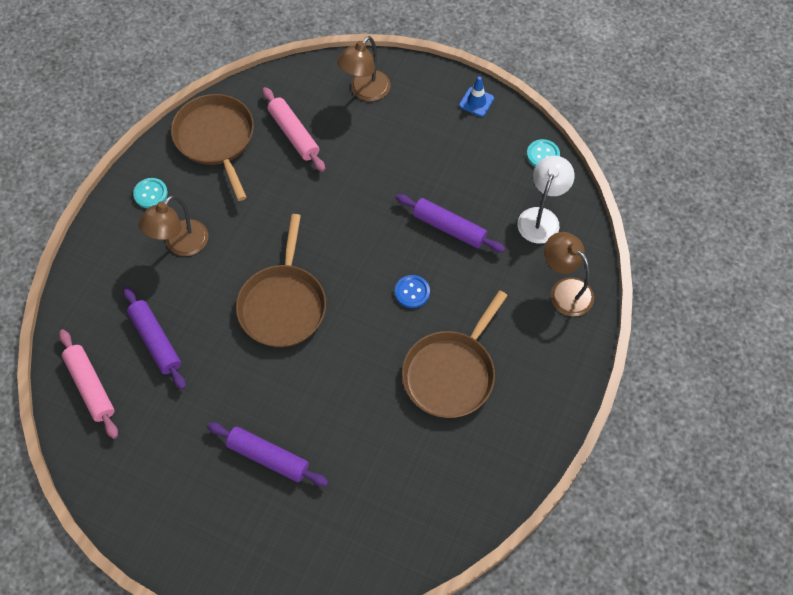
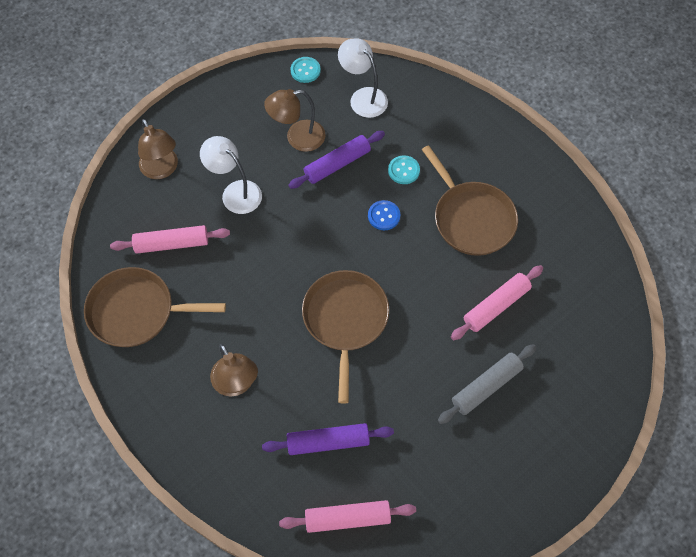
camera: 65 degrees left, 0 degrees up
(150, 194) = (164, 392): turquoise button -> turquoise button (403, 170)
(268, 457) = (486, 387): purple rolling pin -> grey rolling pin
(283, 305) = (345, 320): brown pan -> brown pan turned 120 degrees counterclockwise
(361, 434) = (496, 306): none -> pink rolling pin
(372, 158) = (235, 192): none -> white lamp
(476, 102) = (225, 93): blue traffic cone -> none
(565, 290) = (436, 110): brown lamp -> brown lamp (297, 138)

